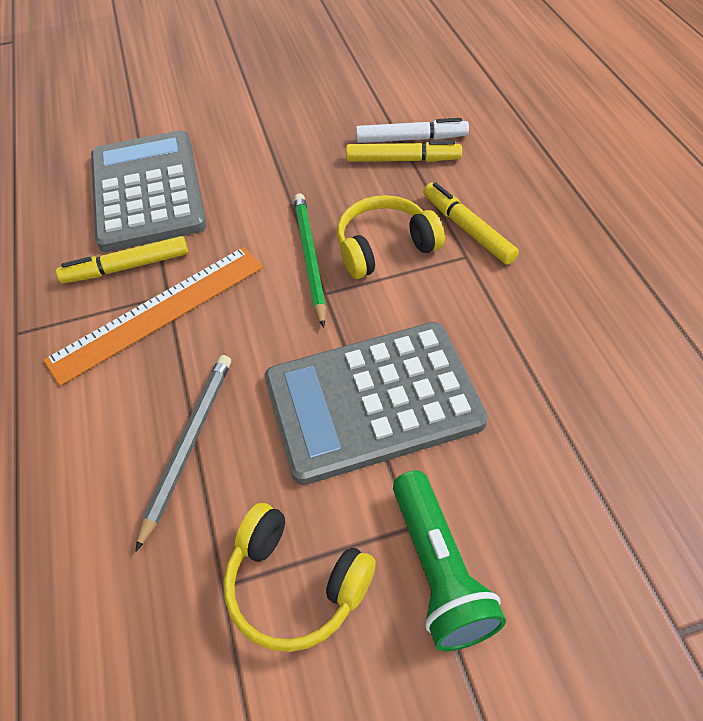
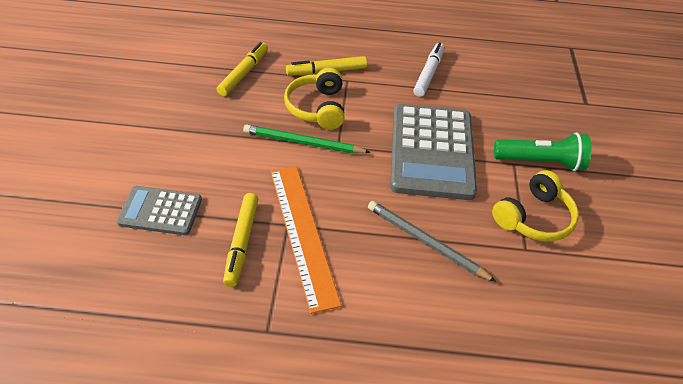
camera: 75 degrees left, 5 degrees down
(147, 191) = (160, 211): grey calculator -> grey calculator, size x0.54
(411, 139) = (226, 63): white marker -> white marker (428, 73)

